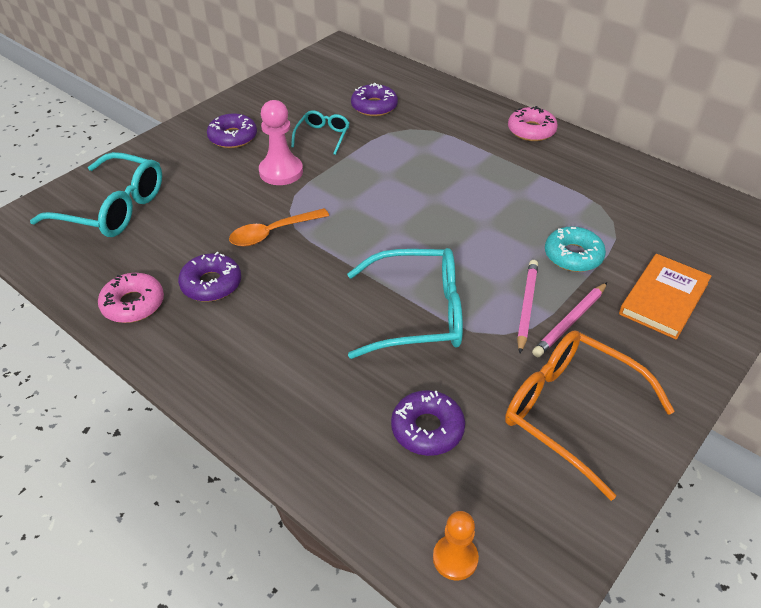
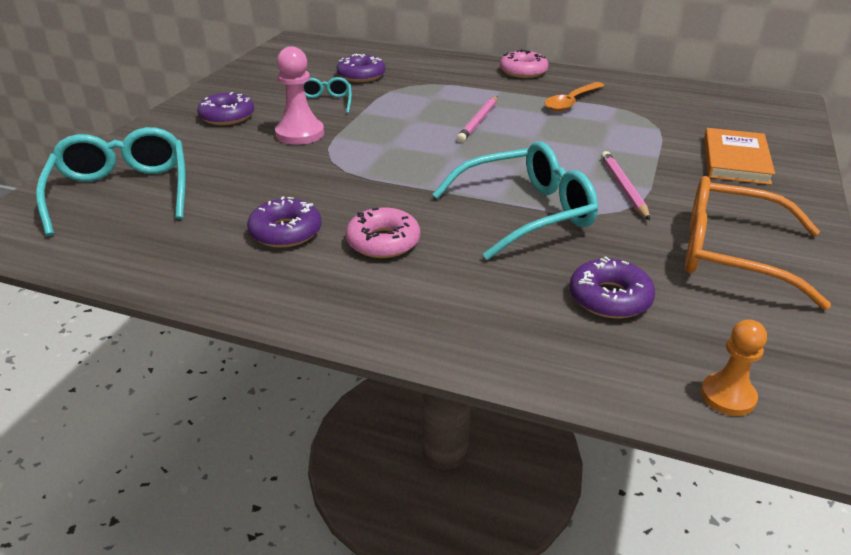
camera: 20 degrees left, 10 degrees down
(113, 208) = (122, 192): turquoise glasses -> turquoise glasses turned 105 degrees counterclockwise
(133, 304) = (202, 266): pink donut -> pink donut (383, 242)
(273, 233) = (326, 180): orange spoon -> orange spoon (571, 102)
(569, 322) = (671, 191): pink pencil -> pink pencil (478, 121)
(573, 256) = (633, 146): turquoise donut -> none

